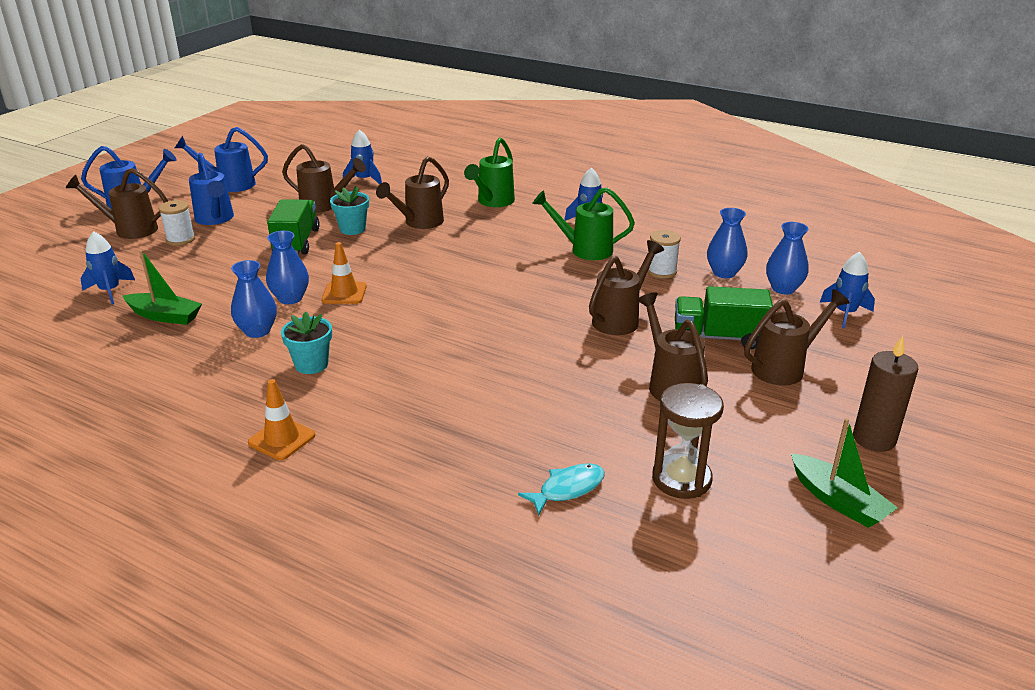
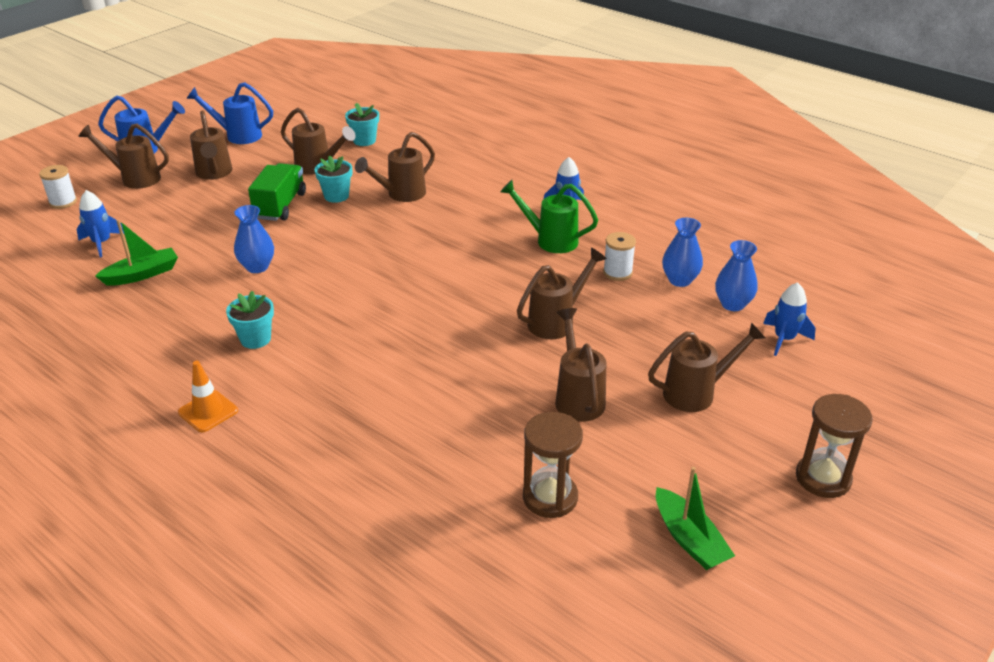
camera: 10 degrees right, 5 degrees up
(165, 316) = (142, 274): green boat -> green boat turned 60 degrees counterclockwise
(180, 239) = (177, 193): white spool -> white spool (63, 202)
(215, 219) = (214, 174): blue watering can -> brown watering can
(257, 331) = (218, 299): blue vase -> none
(344, 293) = (307, 266): orange traffic cone -> none
(364, 180) = (364, 140): blue rocket -> turquoise flower pot
(492, 202) = (479, 177): green watering can -> none
(567, 489) = (442, 493): turquoise fish -> none
(718, 337) = (645, 352): green truck -> none
(874, 439) = (752, 480): brown candle -> none
(939, 430) = (823, 478): none -> brown hourglass

